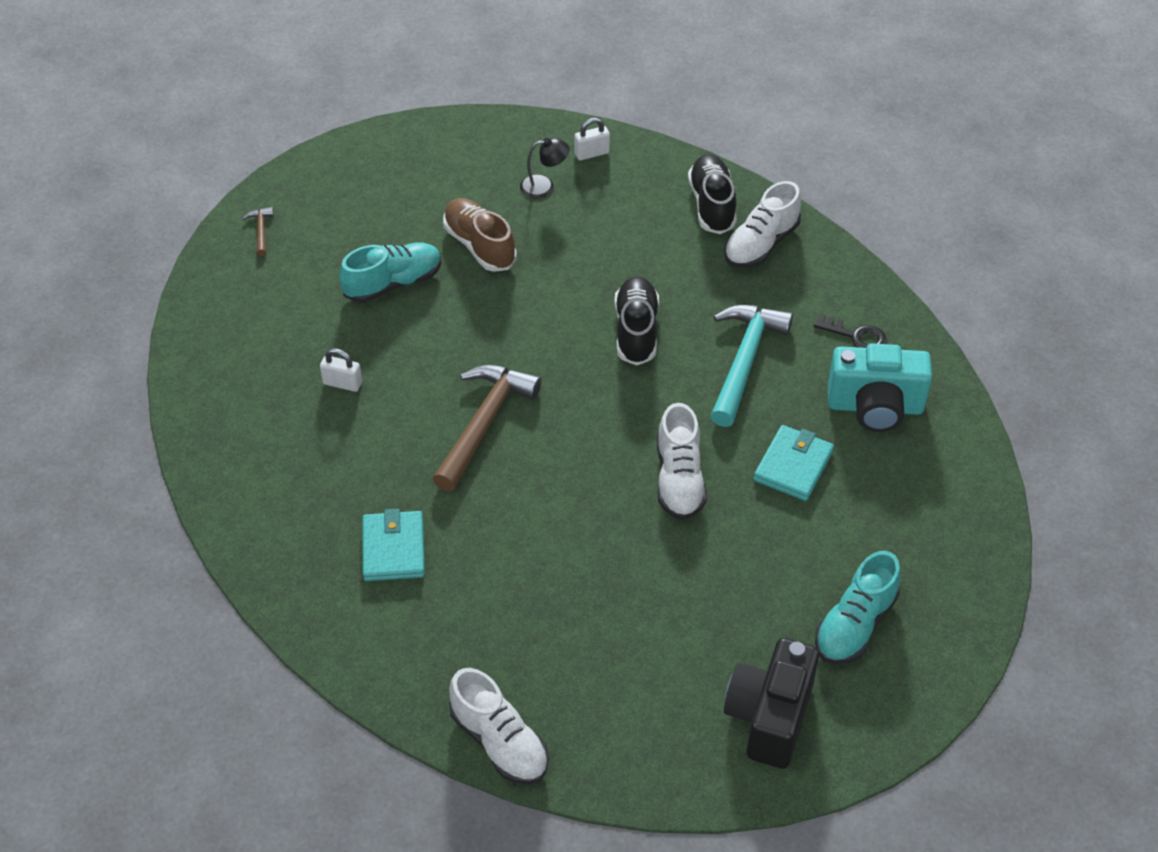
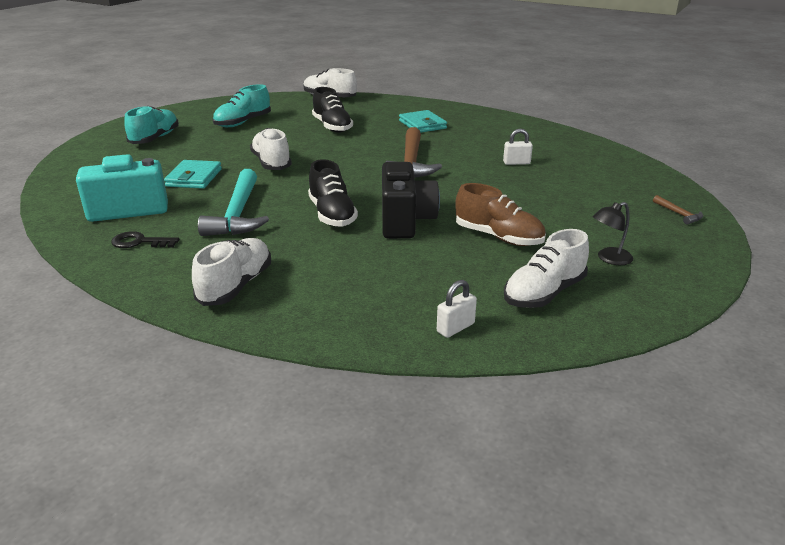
camera: 160 degrees right, 20 degrees down
(393, 283) = (540, 206): turquoise shoe -> turquoise shoe (243, 123)
(495, 167) = (544, 293): none -> white shoe
(544, 186) = (481, 288): black lamp -> black lamp (609, 259)
(712, 205) = (297, 308): black shoe -> black shoe (332, 127)
(769, 717) = (202, 115): black camera -> black camera (405, 221)

